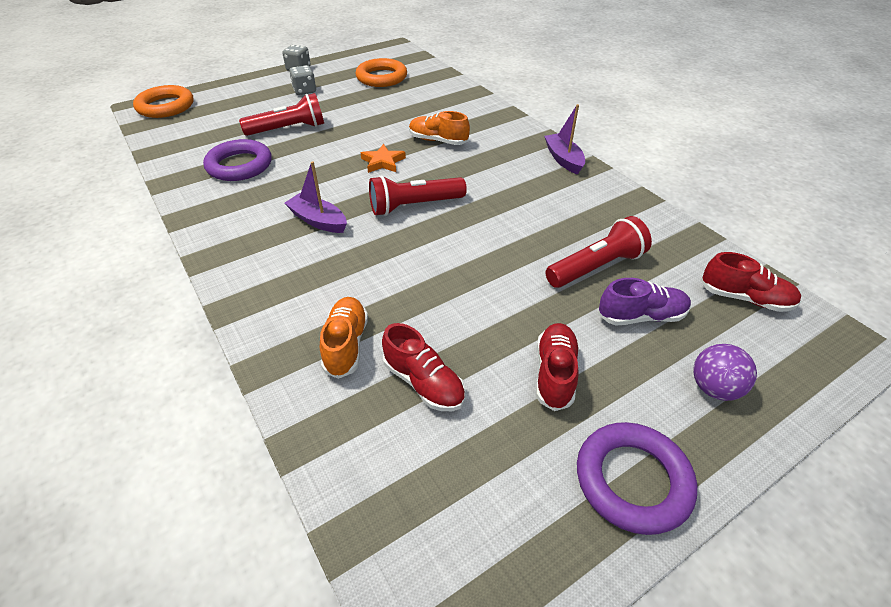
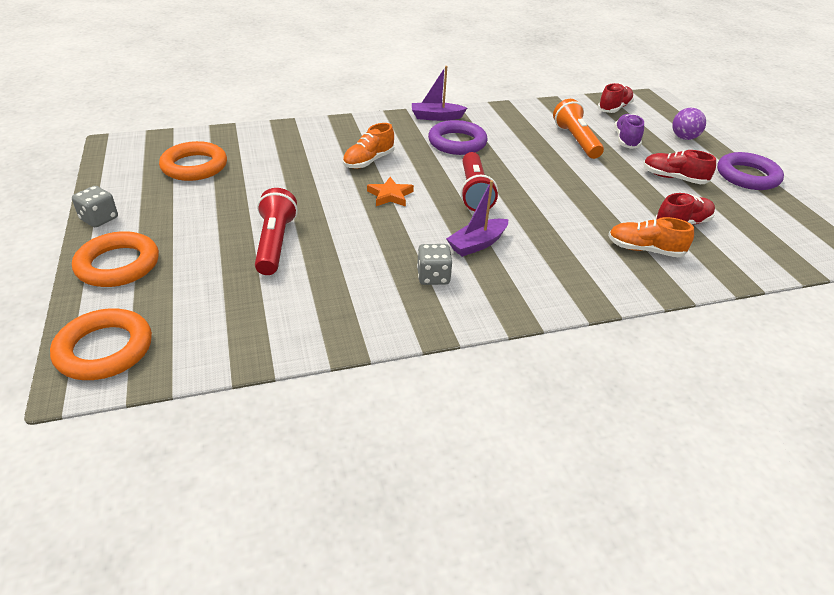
camera: 75 degrees left, 5 degrees down
(239, 165) = (340, 286): purple ring -> purple ring (457, 142)
(249, 87) = (118, 265): none -> orange ring
(304, 91) = (177, 221): grey dice -> grey dice (433, 277)
(596, 267) = (576, 140): red flashlight -> orange flashlight

